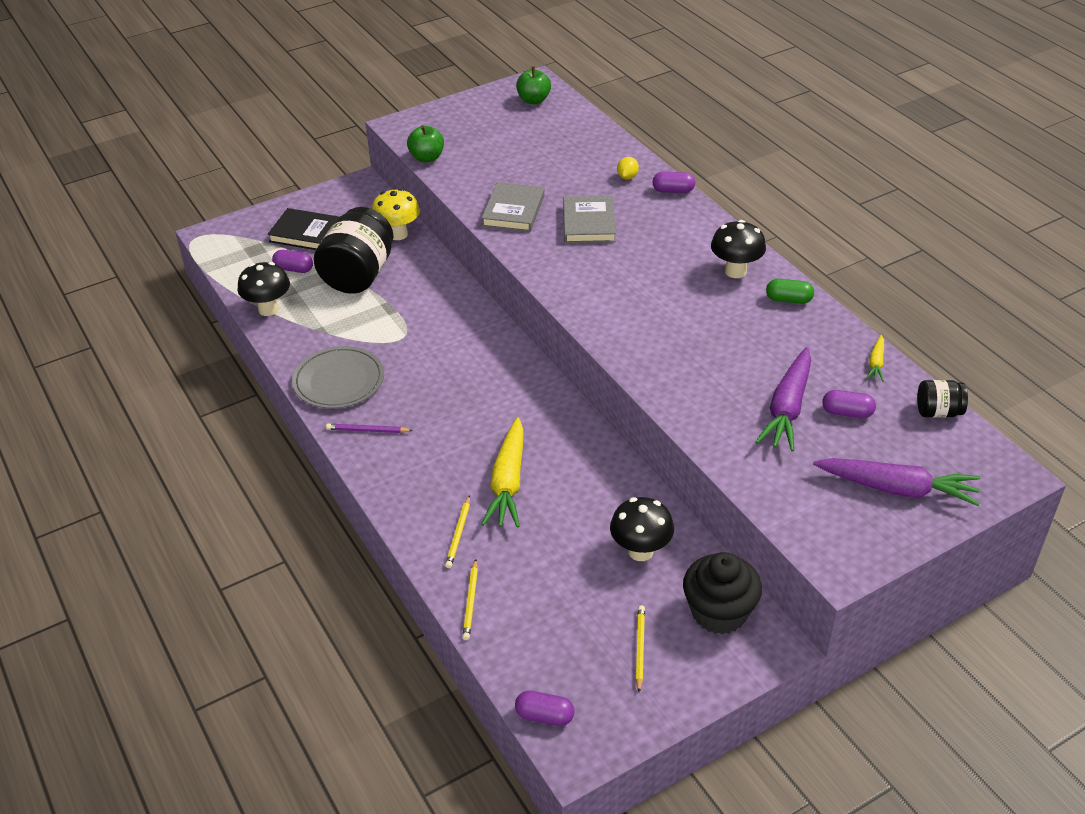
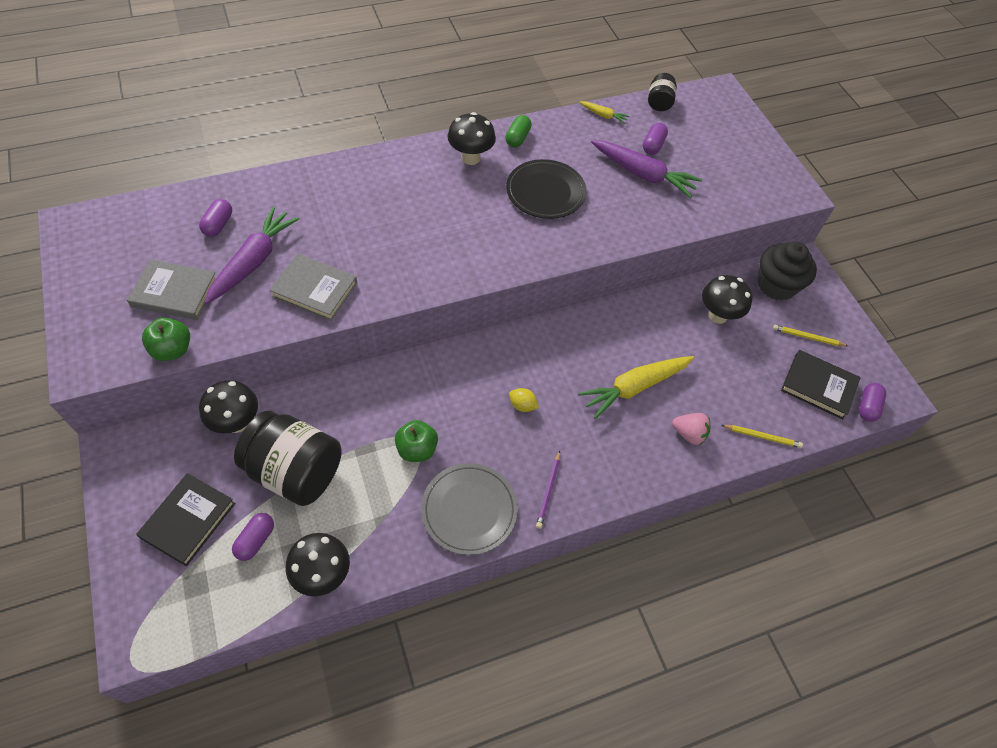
camera: 85 degrees left, 15 degrees up
(398, 234) = (236, 423): yellow mushroom -> black mushroom
(458, 534) = (689, 434): yellow pencil -> pink strawberry
(508, 482) = (634, 387): yellow carrot -> yellow carrot turned 135 degrees clockwise
(533, 100) = (109, 233): green apple -> green apple (417, 449)
(562, 660) = (818, 386): none -> black book
(589, 223) = (362, 236): grey book -> grey book (175, 292)
(627, 177) = (298, 192): yellow lemon -> yellow lemon (522, 405)
(673, 190) = (336, 166): purple capsule -> purple capsule (218, 225)
(713, 332) = (545, 192): none -> black plate
(897, 489) = (730, 145): purple carrot -> purple carrot (254, 261)

